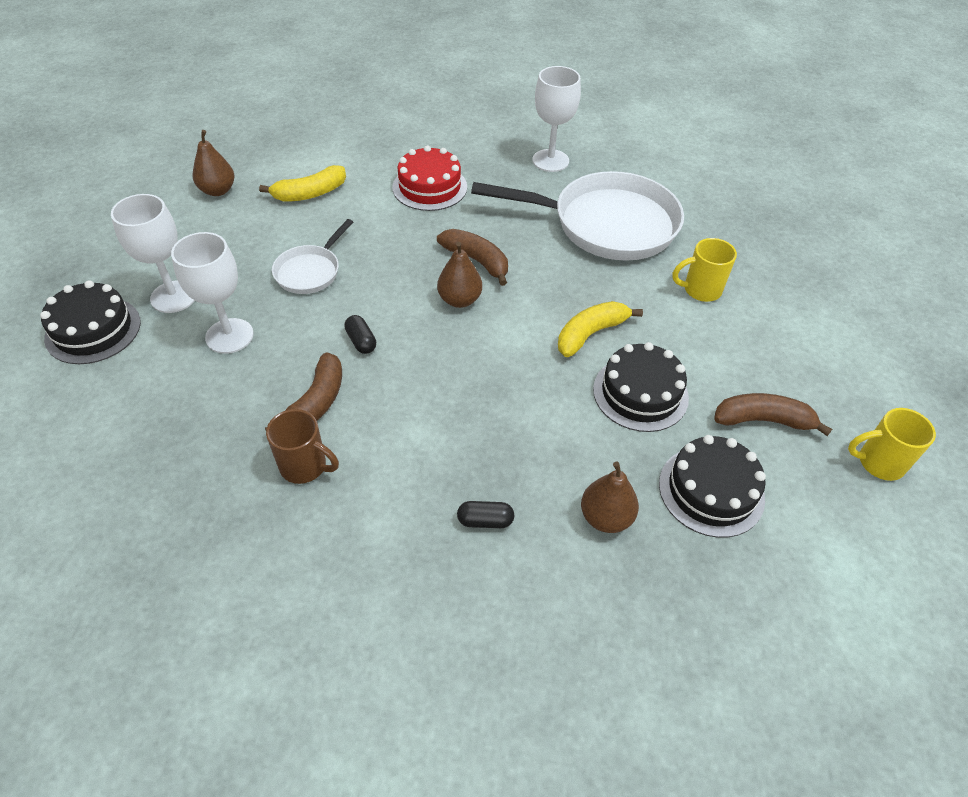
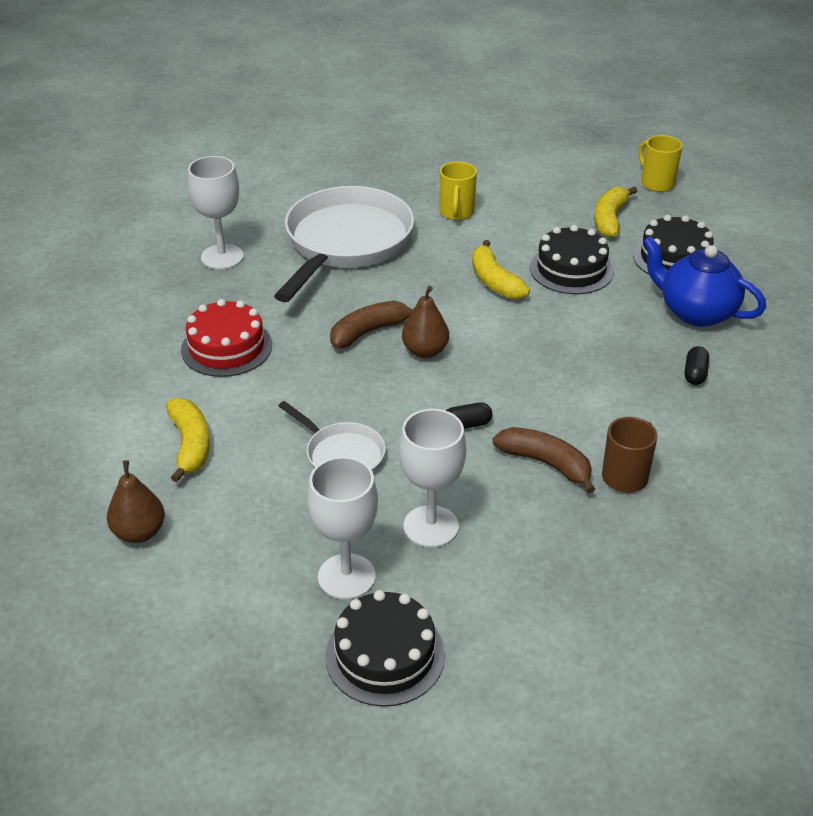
camera: 75 degrees left, 10 degrees down
(606, 517) = (695, 312): brown pear -> blue teapot
(763, 420) = (610, 219): brown banana -> yellow banana
(878, 463) = (656, 183): yellow mug -> yellow mug turned 135 degrees clockwise

